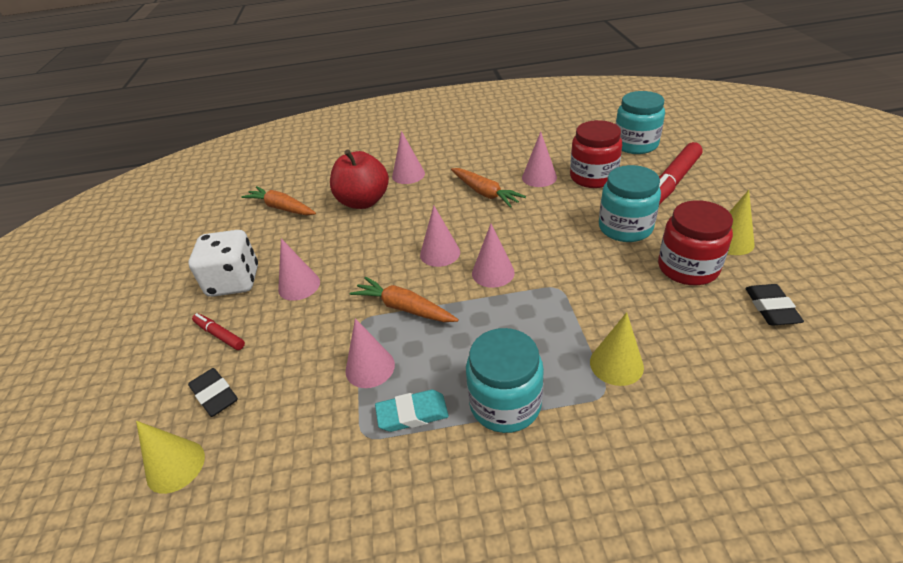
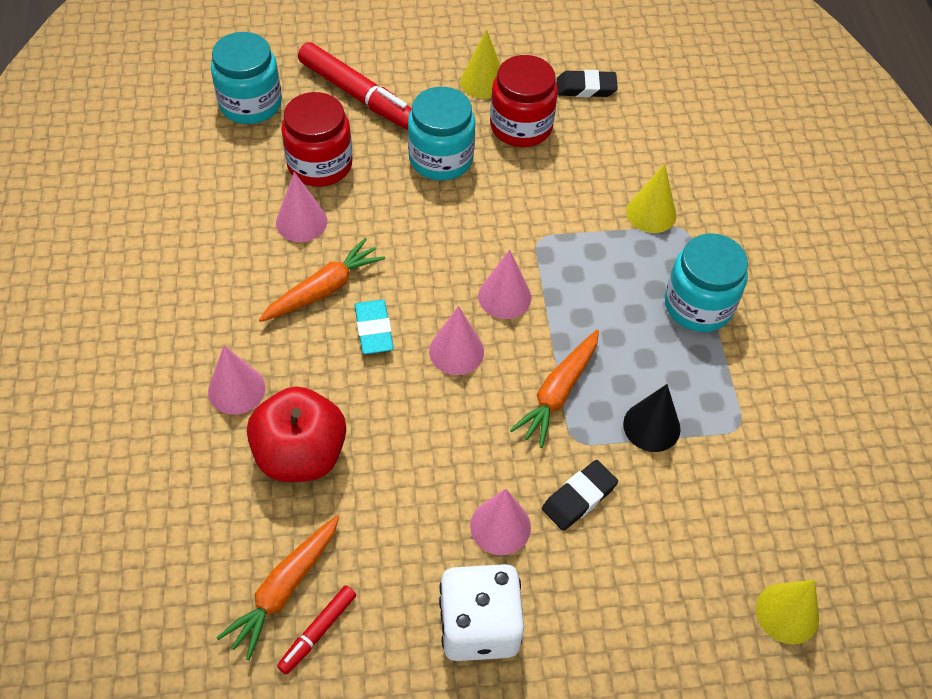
camera: 95 degrees left, 15 degrees up
(215, 395) = (692, 596): black eraser -> black eraser (579, 497)
(219, 335) = (591, 618): red marker -> red marker (318, 632)
(370, 367) = (651, 426): pink cone -> black cone
(412, 414) = (712, 384): turquoise eraser -> turquoise eraser (374, 330)

